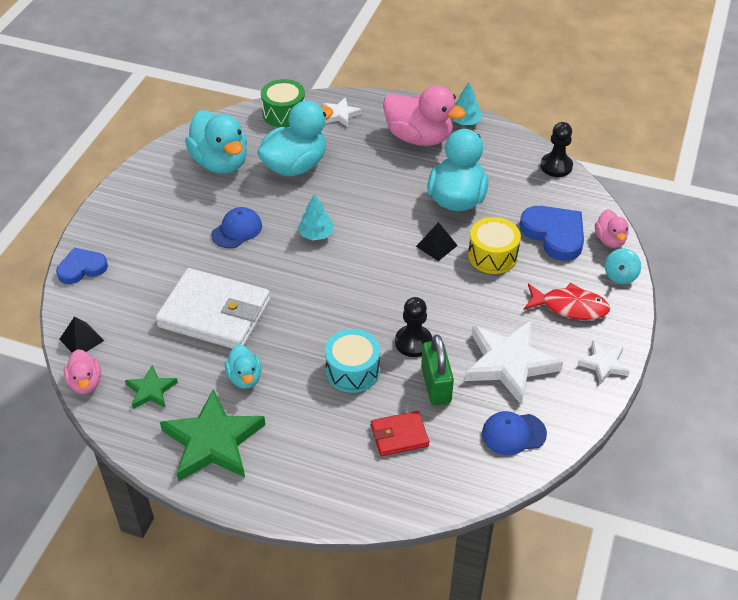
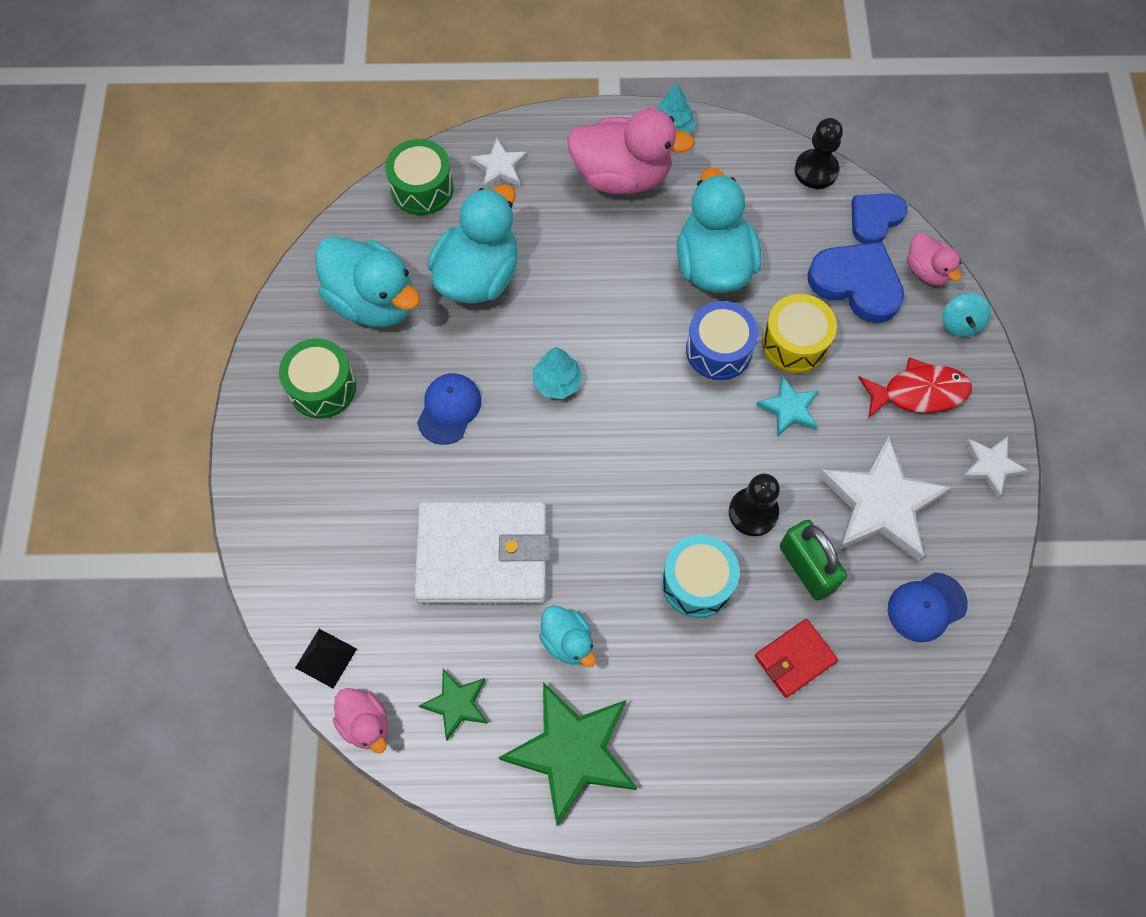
camera: 20 degrees left, 20 degrees up
(82, 268) = (268, 542): blue heart -> blue heart (874, 219)
(163, 198) = (322, 387): none -> green drum
(436, 246) = (718, 350): black pyramid -> blue drum
(469, 291) = (789, 409): none -> turquoise star

